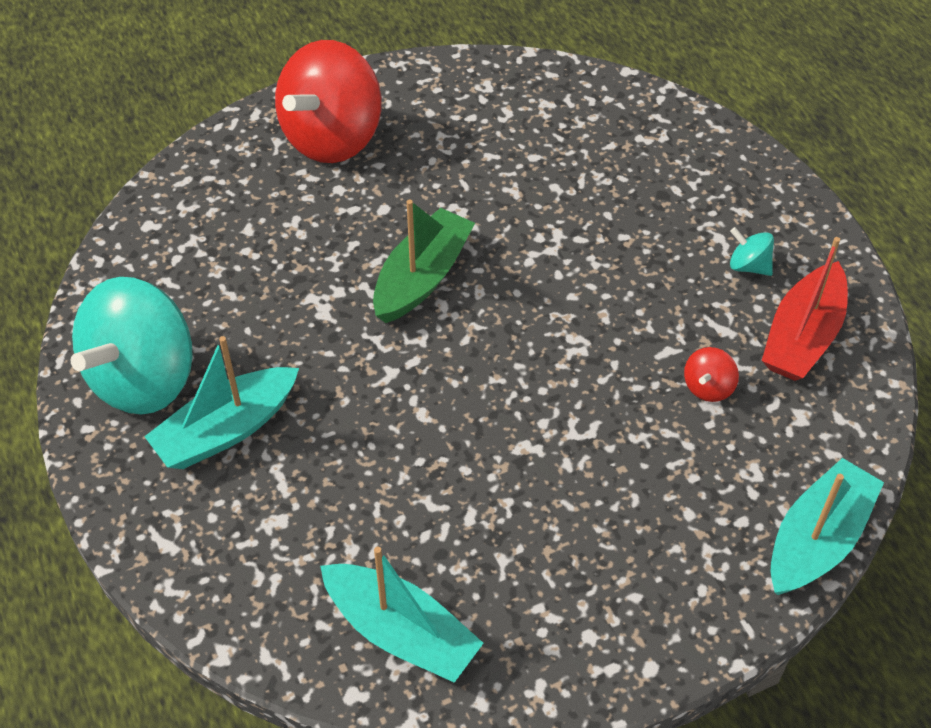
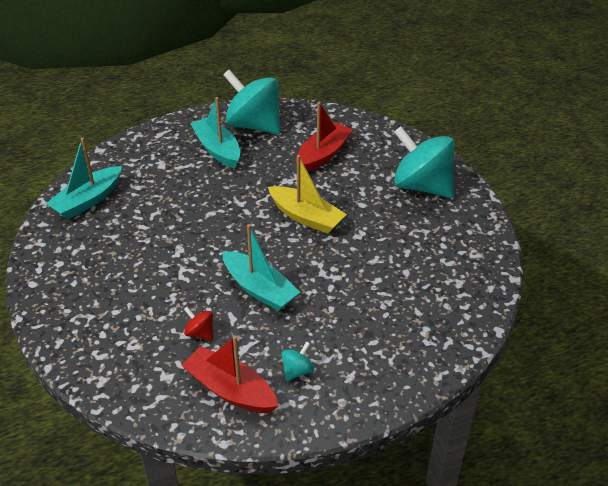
camera: 95 degrees right, 10 degrees down
(247, 265) = (323, 155): none -> red boat
(332, 137) = (421, 186): red spinning top -> turquoise spinning top
(422, 277) = (306, 217): green boat -> yellow boat
(817, 539) = (78, 367): turquoise boat -> turquoise boat (259, 289)

